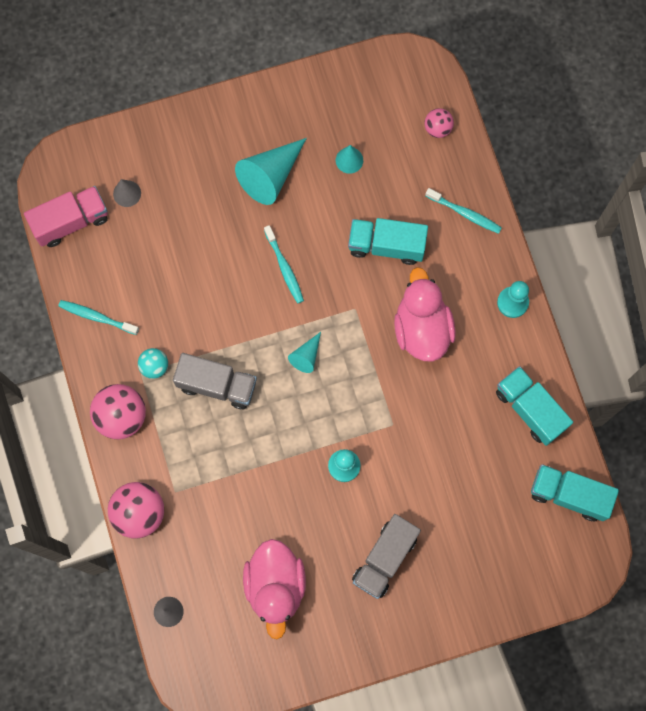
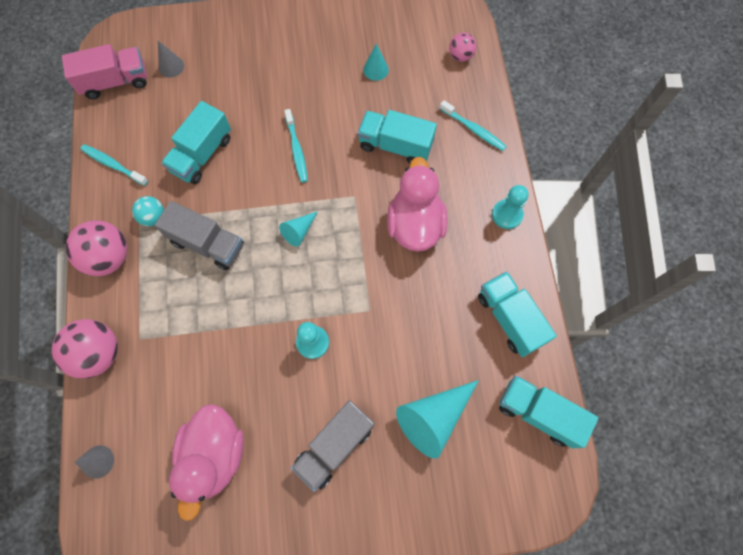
camera: 10 degrees right, 5 degrees down
(187, 290) = (202, 154): none -> turquoise truck
(270, 176) = (302, 72): turquoise cone -> turquoise cone (433, 418)

